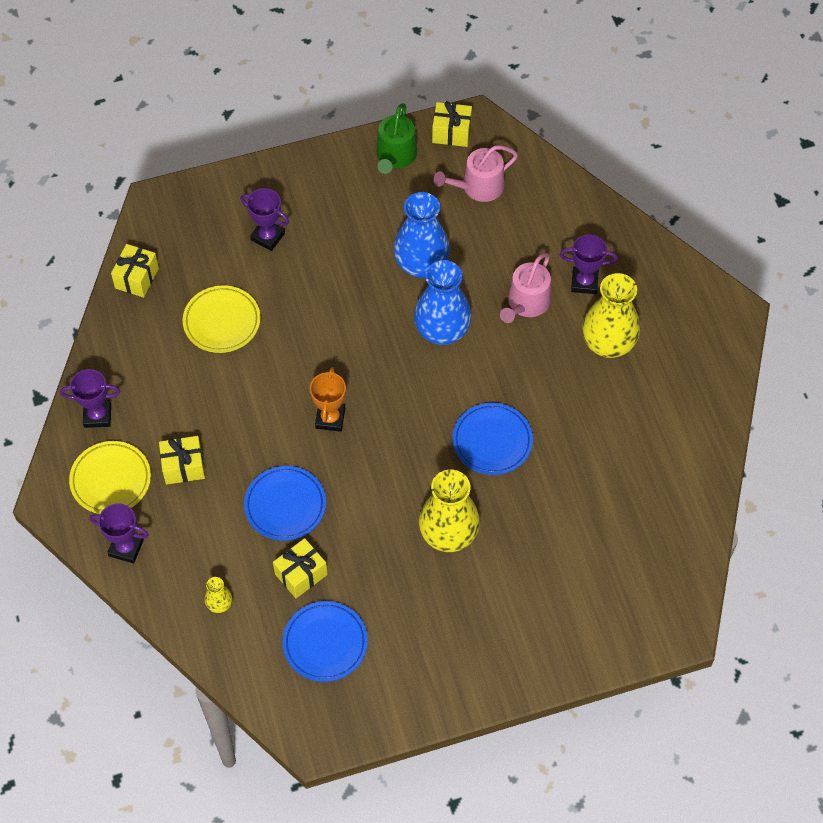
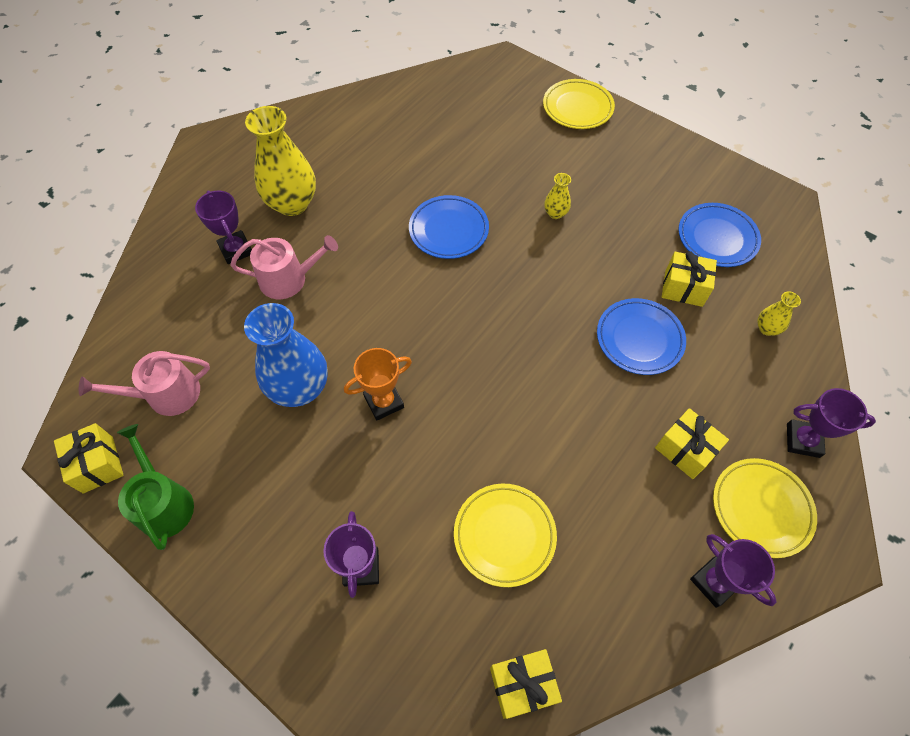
camera: 125 degrees left, 0 degrees up
(126, 548) = (803, 440): purple trophy -> purple trophy turned 60 degrees counterclockwise
(330, 418) = (528, 359): orange trophy -> orange trophy (384, 402)
(395, 156) = (164, 502): green watering can -> green watering can turned 90 degrees counterclockwise
(442, 331) = (366, 326): blue vase -> none
(448, 534) = (555, 213): yellow vase -> yellow vase, size x0.45
(478, 187) = (166, 395): pink watering can -> pink watering can turned 135 degrees clockwise
(562, 650) = (577, 108): none -> yellow plate

